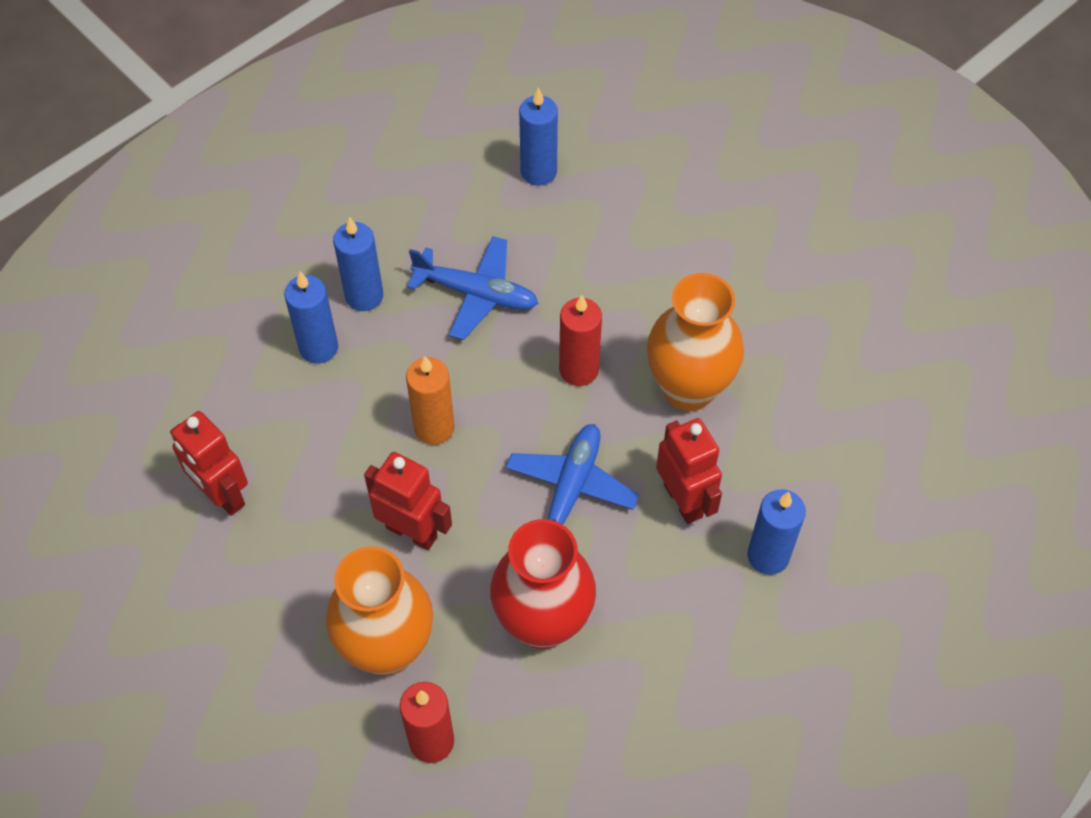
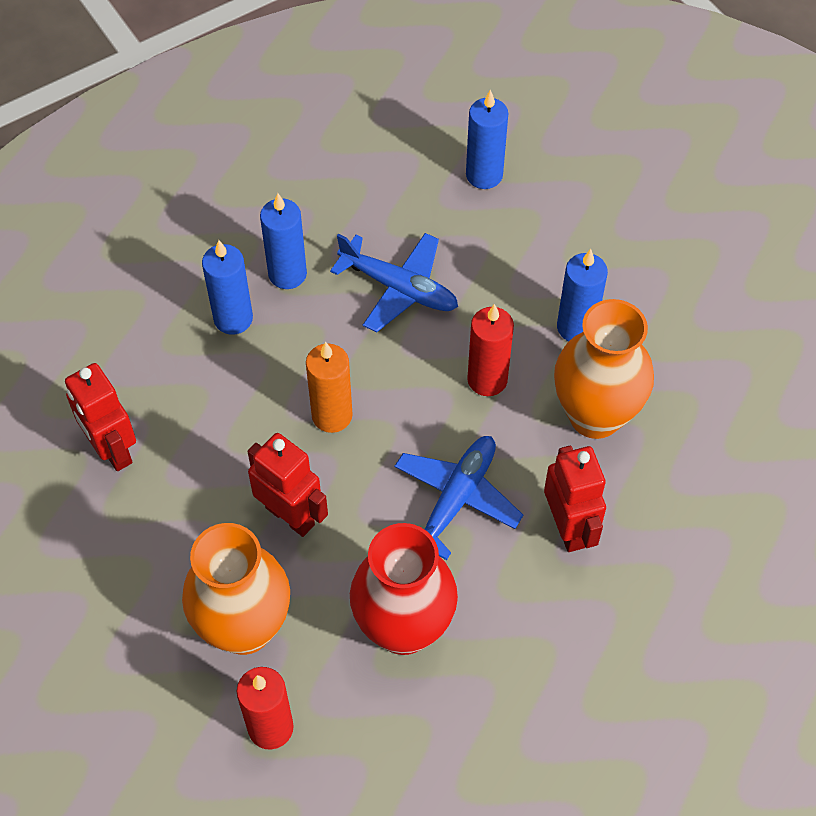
camera: 10 degrees right, 0 degrees up
(768, 556) = (644, 598): blue candle -> blue candle (576, 327)

